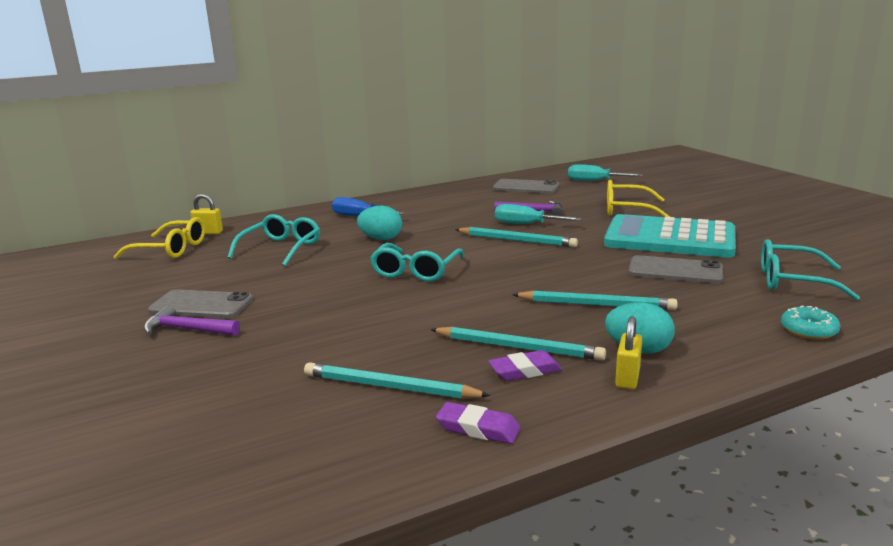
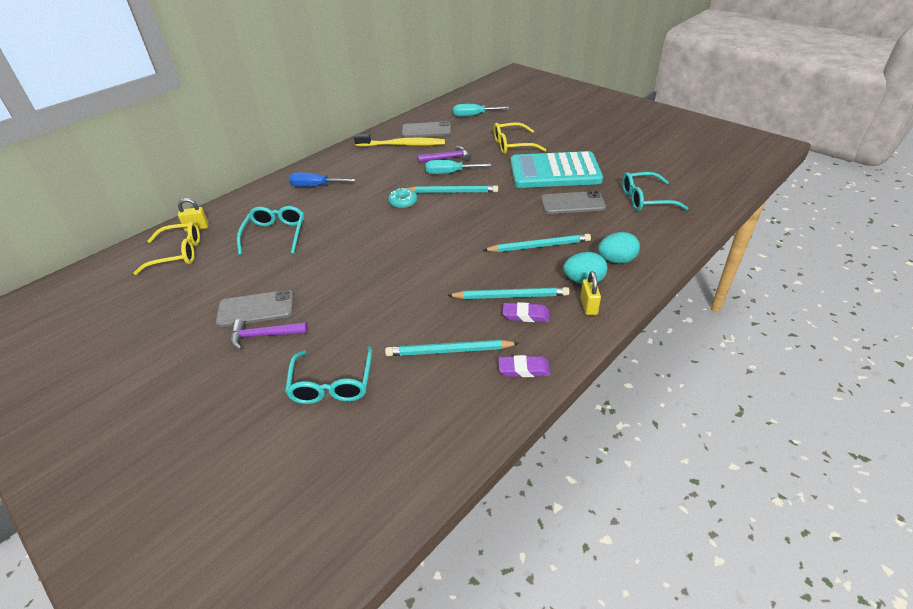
camera: 20 degrees left, 20 degrees up
(381, 239) = (349, 208): turquoise egg -> turquoise egg (616, 260)
(416, 271) = (398, 238): turquoise glasses -> turquoise glasses (332, 384)
(487, 196) = (402, 145): none -> yellow toothbrush
(525, 370) = (525, 315): purple eraser -> purple eraser turned 45 degrees clockwise
(808, 330) = (670, 241): turquoise donut -> turquoise donut (403, 202)

